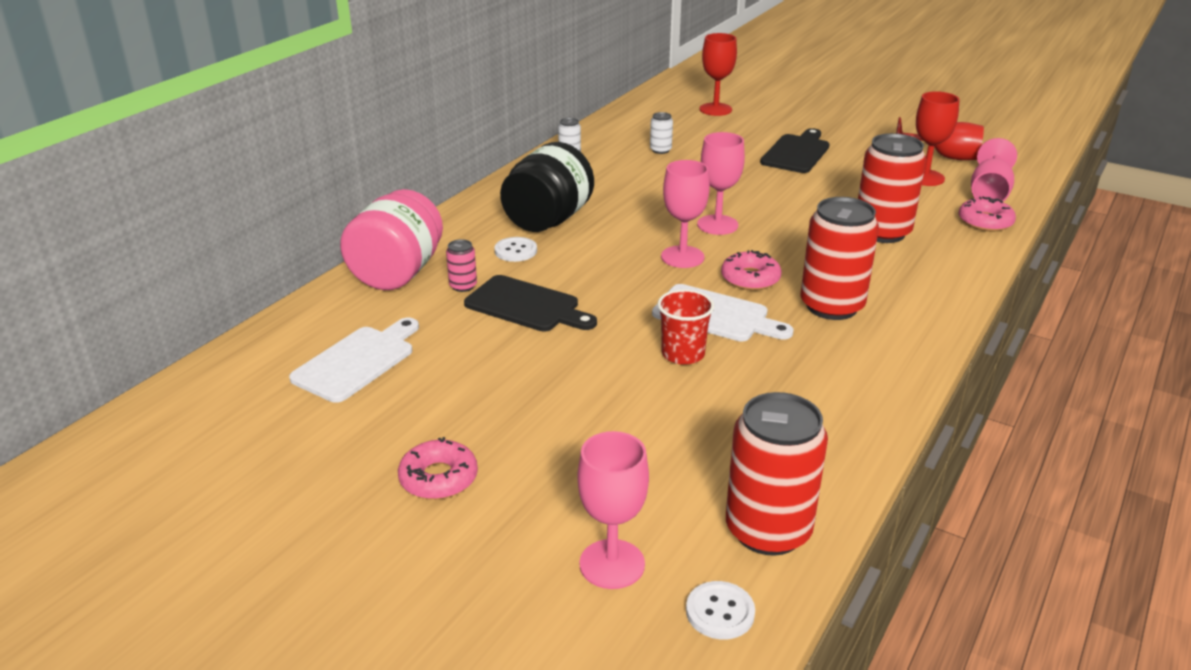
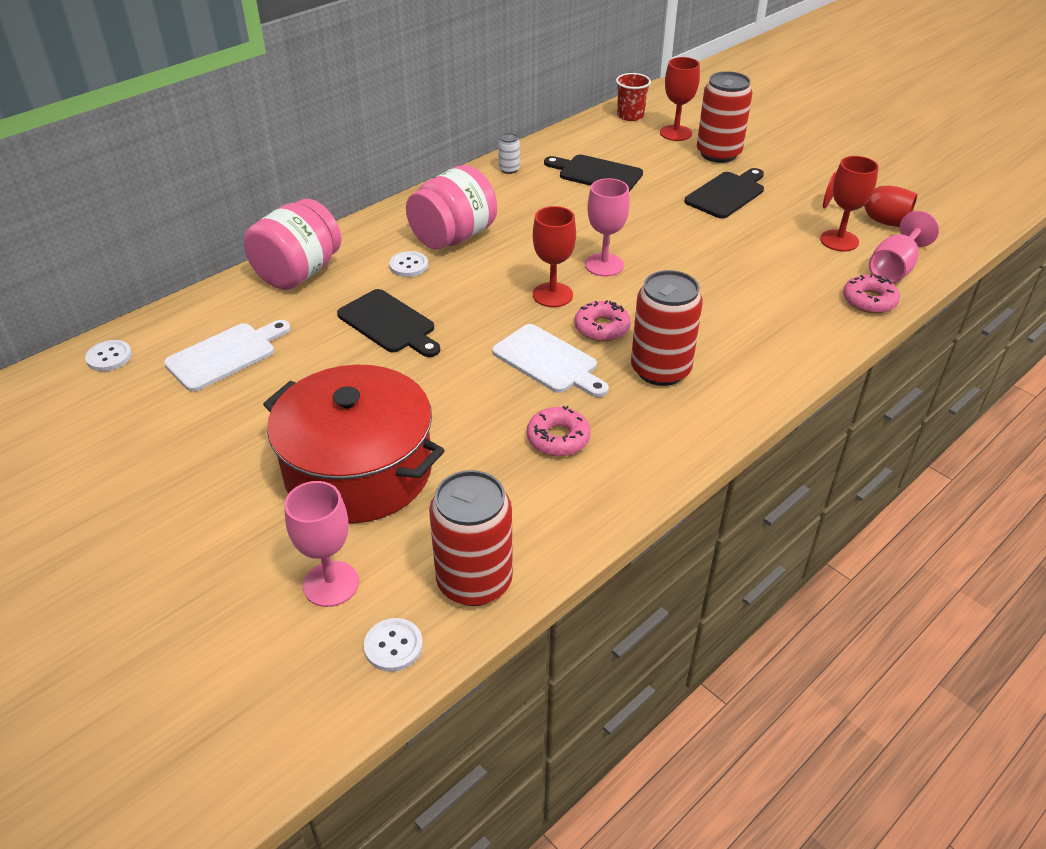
camera: 15 degrees right, 10 degrees up
(216, 384) = (109, 357): none -> white button
(438, 478) = (236, 477): pink donut -> pink donut (558, 438)
(463, 286) = (346, 295): pink can -> none
(548, 220) = (453, 237): black jar -> pink jar
(576, 447) = (358, 470): none -> red pot
(660, 150) = (597, 174): white can -> black cutting board
(682, 257) = (552, 295): pink goblet -> red goblet
(683, 354) = (497, 396): red cup -> red cup (630, 116)
(882, 232) = (757, 297): red can -> red can (718, 154)

